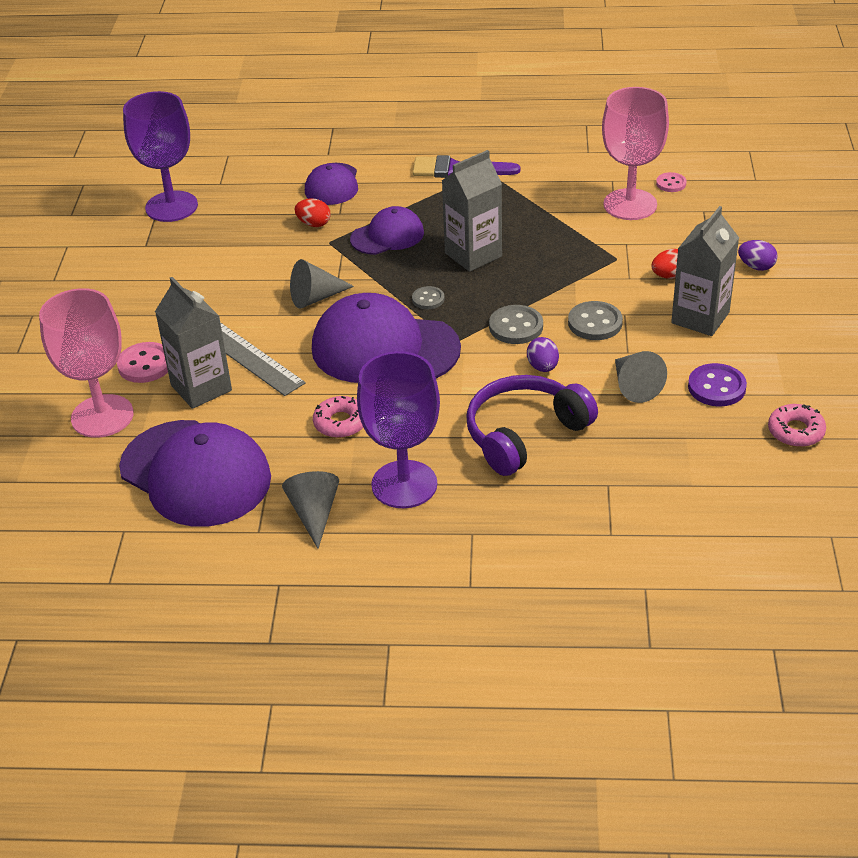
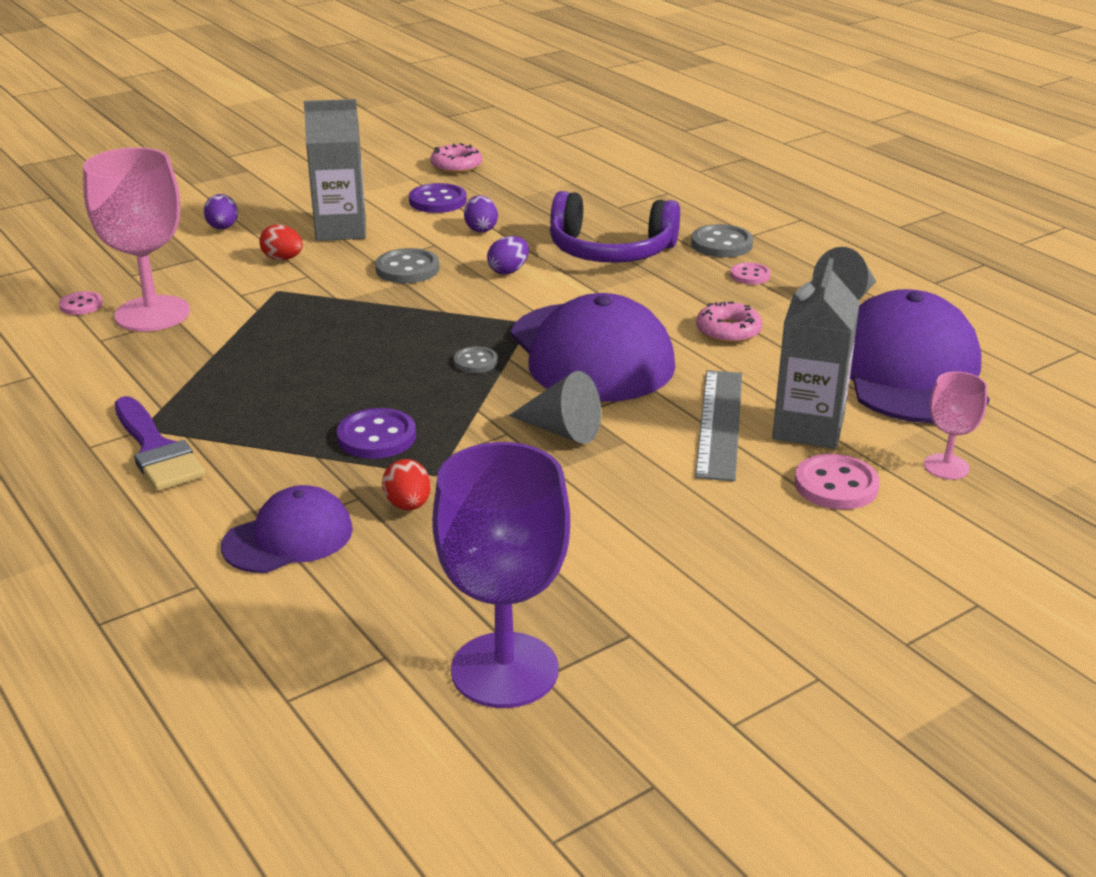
camera: 130 degrees left, 10 degrees down
(102, 416) = (946, 467): pink goblet -> pink goblet, size x0.50
(387, 236) = (376, 437): purple cap -> purple button
(404, 484) = (750, 275): purple goblet -> pink button
(473, 255) = (357, 367): grey carton -> none
(516, 327) = (462, 301): grey button -> grey button (721, 244)
(634, 386) = (481, 229): grey cone -> purple egg

